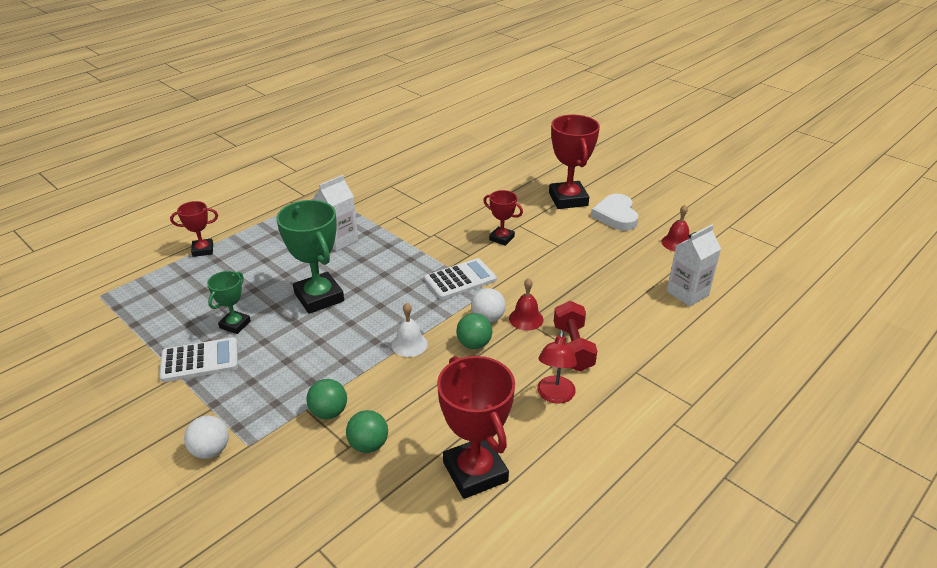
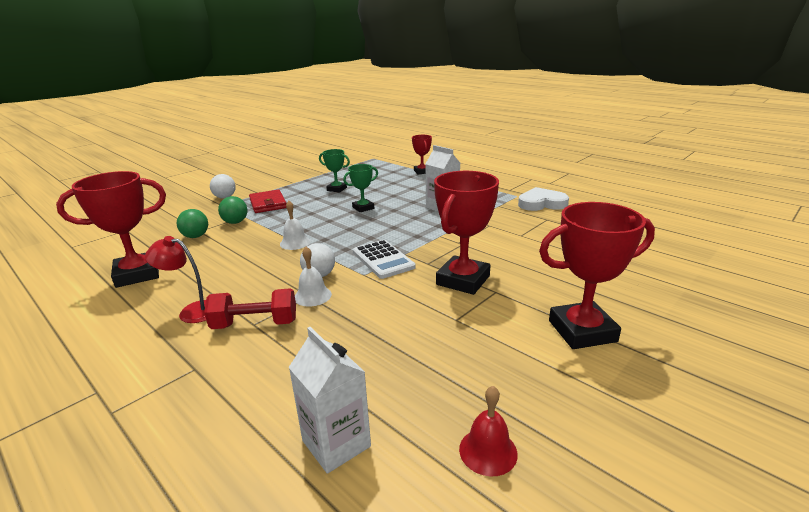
camera: 90 degrees right, 10 degrees down
(200, 360) = (304, 185): white calculator -> none
(266, 390) = (268, 204): none -> red wallet
(319, 297) = (363, 208): green trophy -> green trophy, size x0.55
(474, 344) = (284, 269): green ball -> none
(501, 238) = (463, 280): red trophy -> red trophy, size x1.82
(526, 319) = (312, 296): red bell -> white bell
(616, 215) = (555, 378): white heart -> white heart (541, 203)

